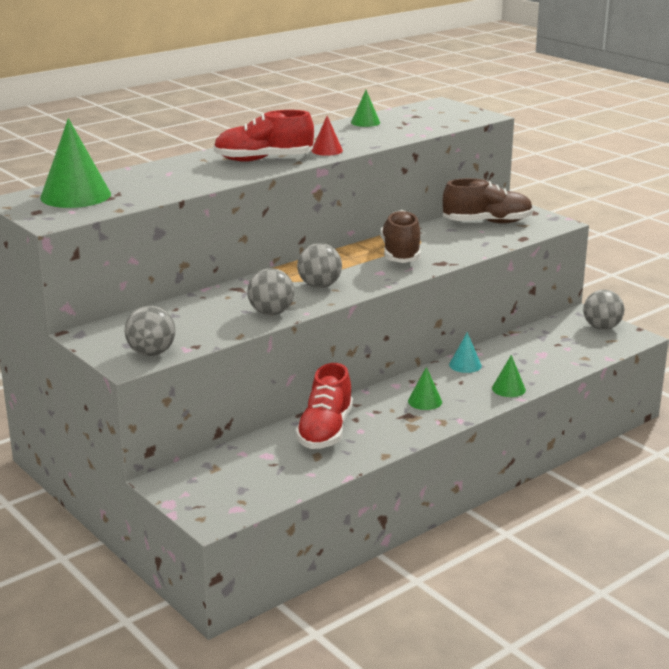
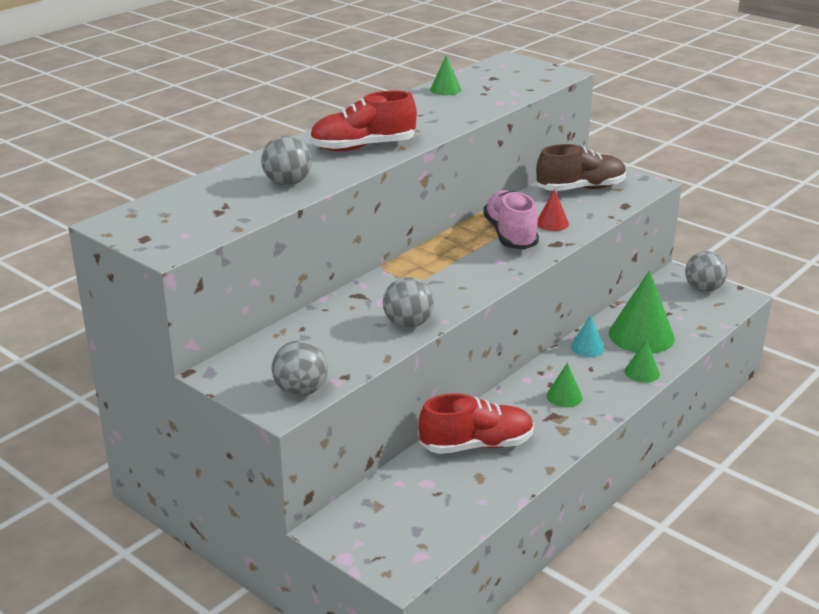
camera: 10 degrees left, 5 degrees up
(75, 196) = (179, 212): green cone -> green cone (641, 335)
(319, 286) = (444, 284): grey ball -> grey ball (287, 183)
(325, 431) = (476, 445): red shoe -> red shoe turned 105 degrees counterclockwise
(327, 150) = (424, 130): red cone -> red cone (552, 223)
(400, 253) = (510, 235): brown shoe -> pink shoe

